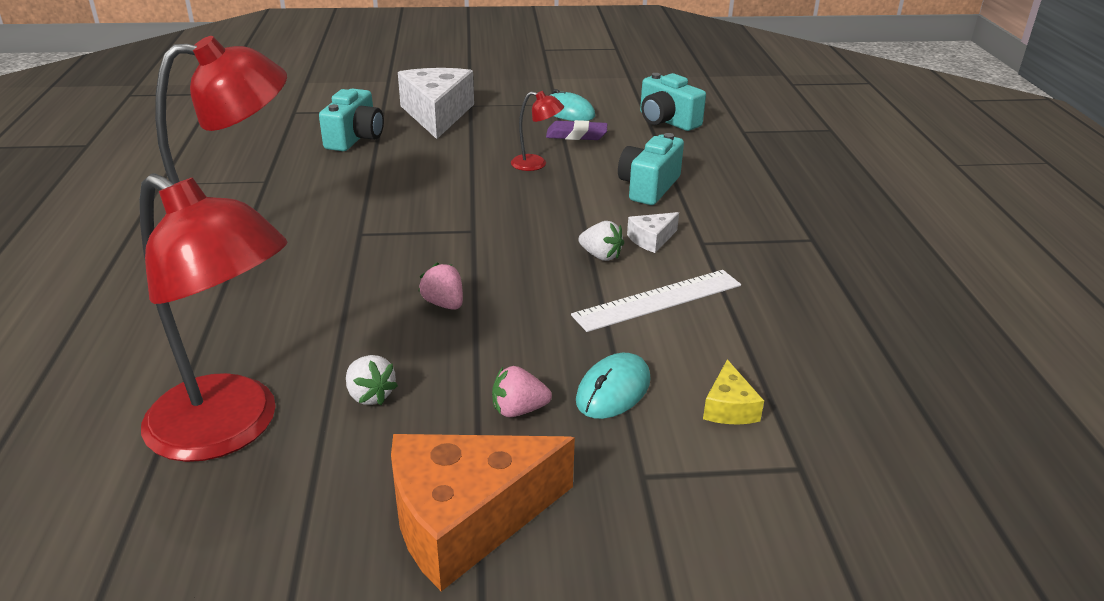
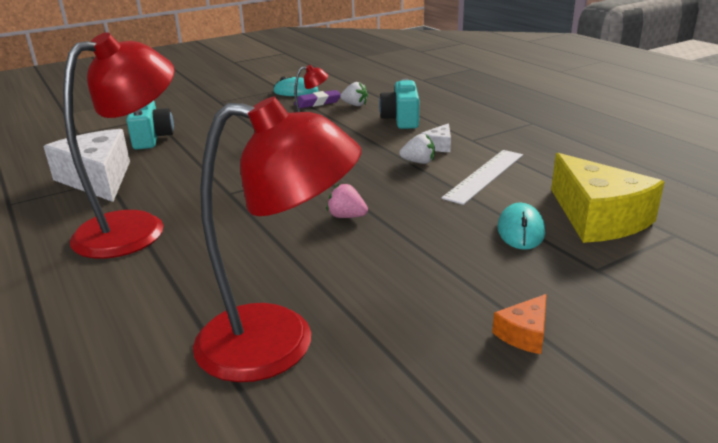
camera: 25 degrees left, 5 degrees down
(370, 395) = (363, 286): white strawberry -> white strawberry (355, 105)
(437, 114) = (200, 111): white cheese -> white cheese (98, 179)
(466, 519) = (524, 334): orange cheese -> orange cheese, size x0.45
(518, 410) = (476, 260): pink strawberry -> none
(666, 121) = (368, 84): turquoise camera -> none
(729, 407) = (598, 218): yellow cheese -> yellow cheese, size x2.25

